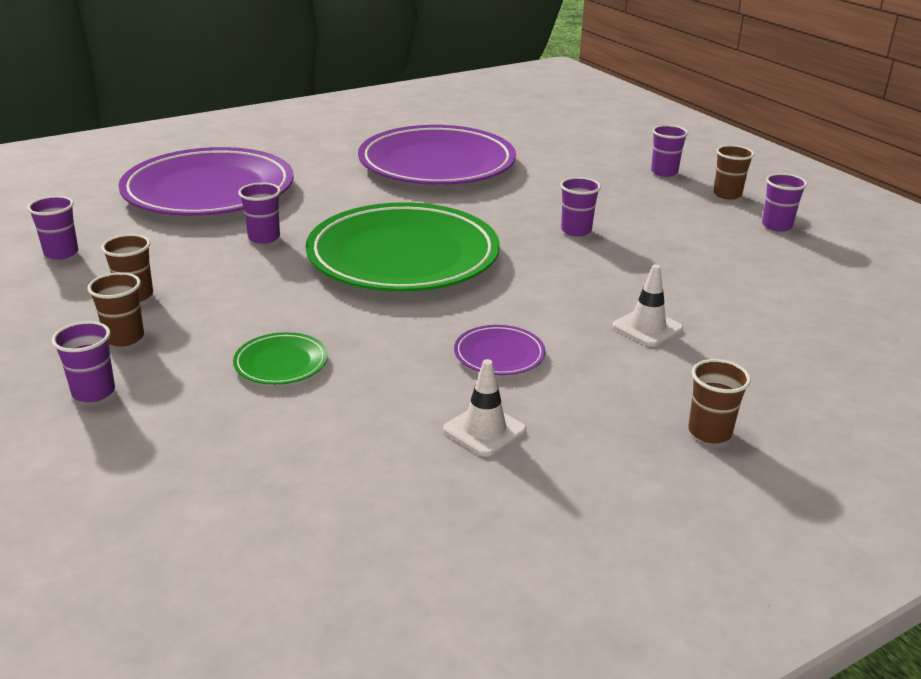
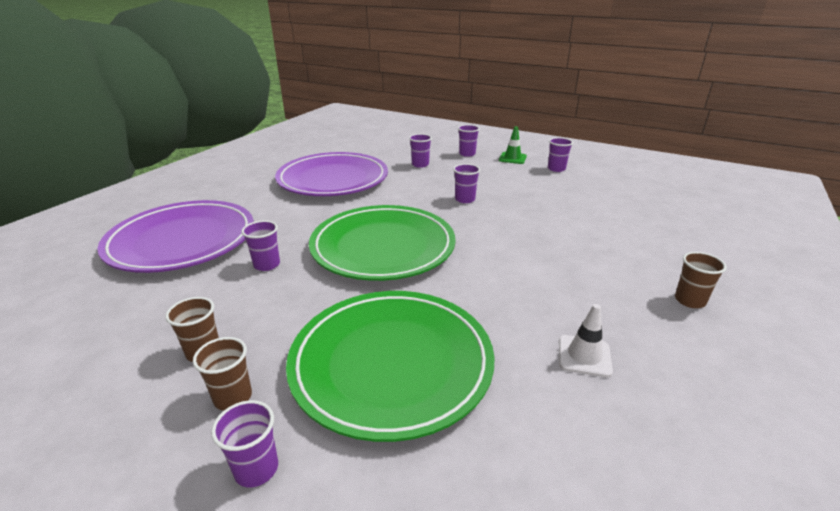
camera: 30 degrees left, 0 degrees up
(61, 253) = (89, 337): purple cup -> purple cup (420, 164)
(281, 363) = (391, 364): green plate -> green plate, size x2.50
(499, 354) = (524, 295): purple plate -> none
(647, 327) = (576, 246): white traffic cone -> none
(727, 194) = (512, 158): brown cup -> green traffic cone

